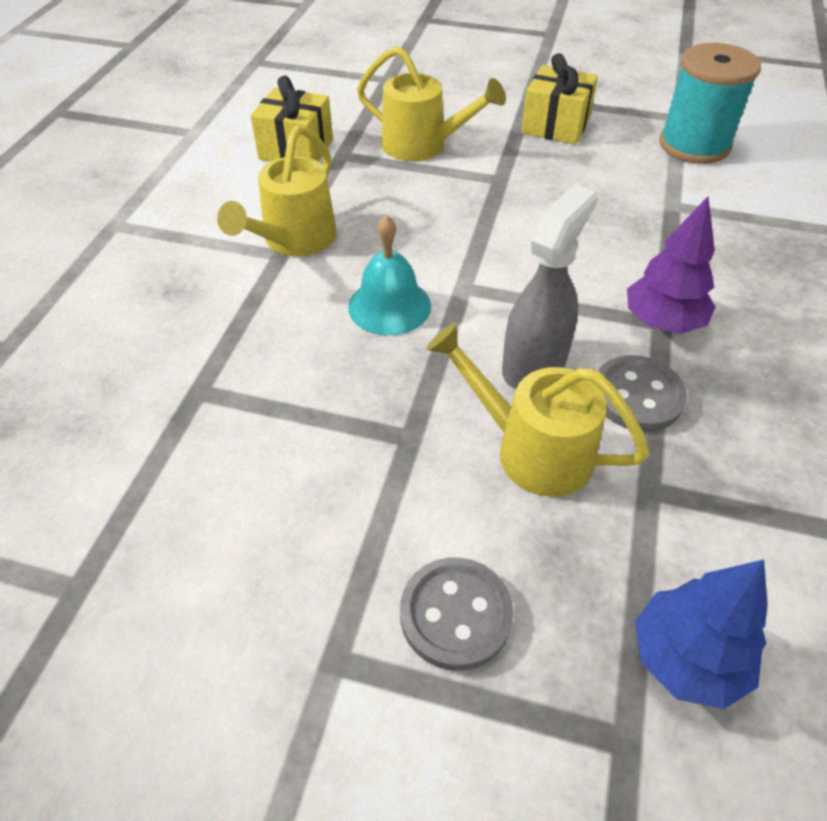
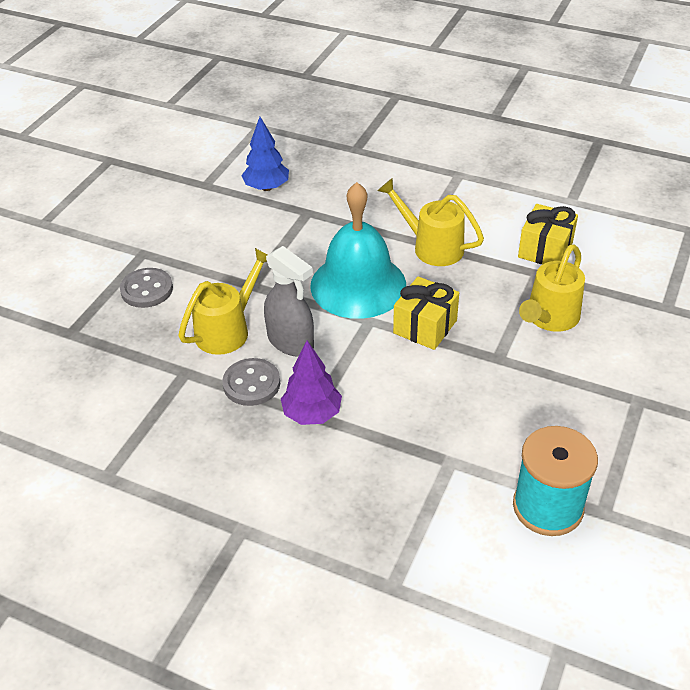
camera: 100 degrees right, 5 degrees down
(389, 306) = (358, 285): turquoise bell -> turquoise bell, size x1.80
(555, 126) = (583, 409): yellow gift -> yellow gift (425, 327)
(686, 658) = (93, 361): blue tree -> blue tree (266, 187)

